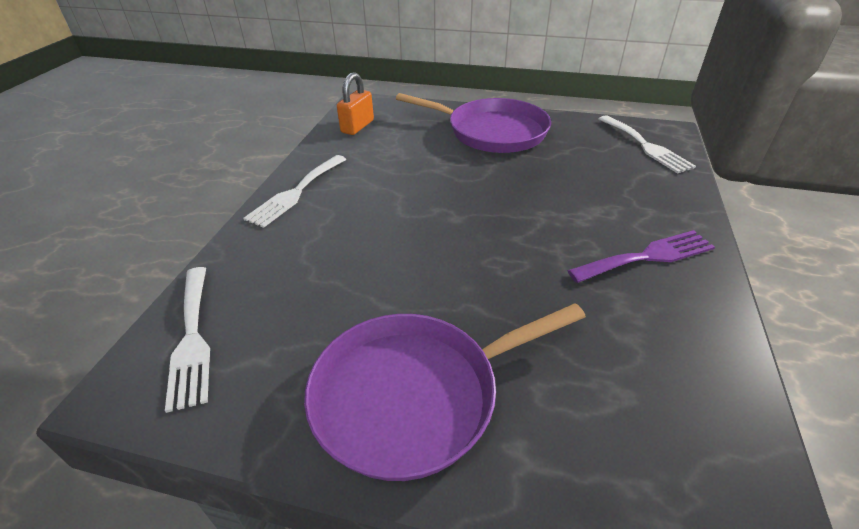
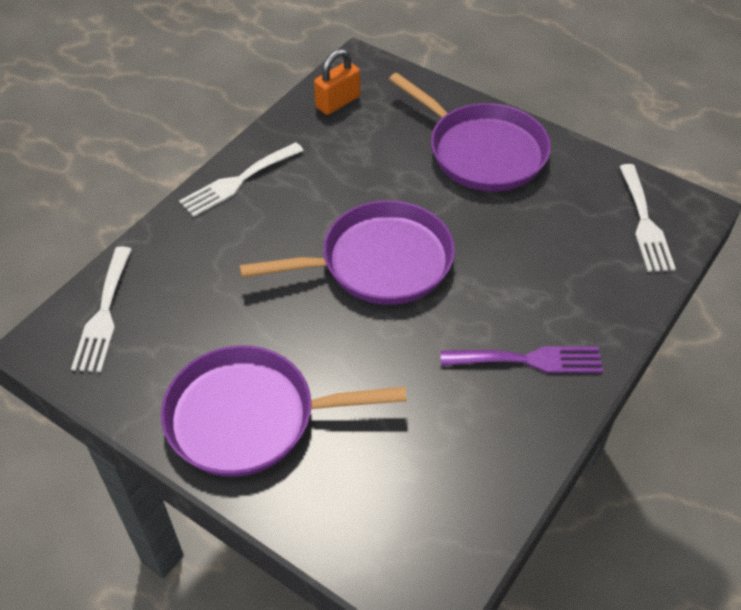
camera: 20 degrees right, 10 degrees up
(461, 219) = (379, 262): none -> purple pan

